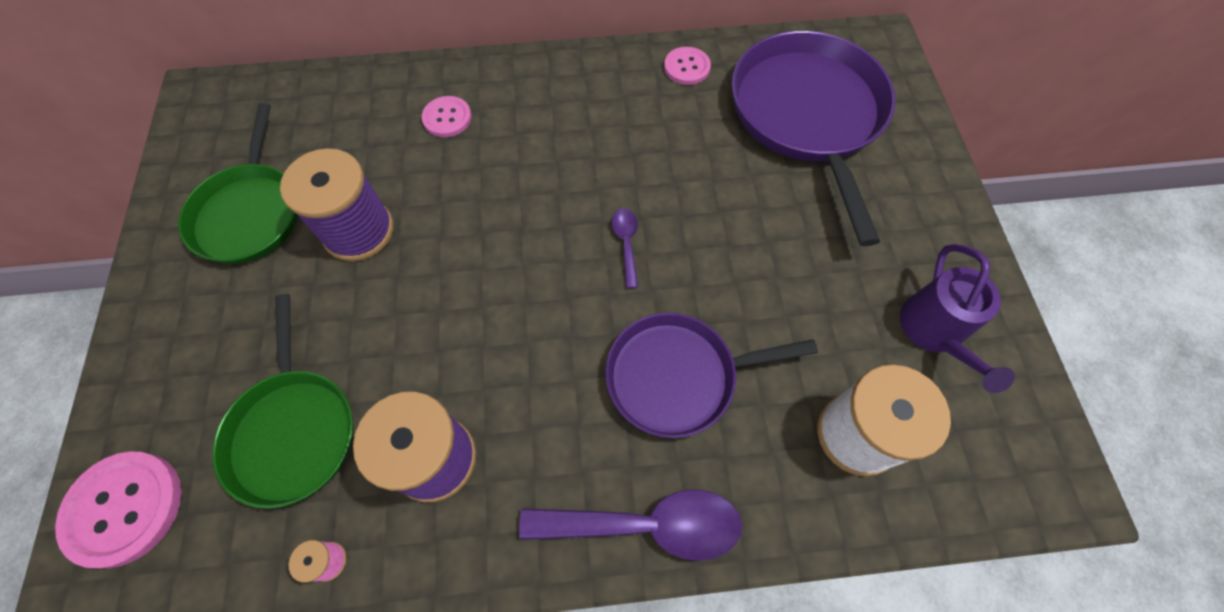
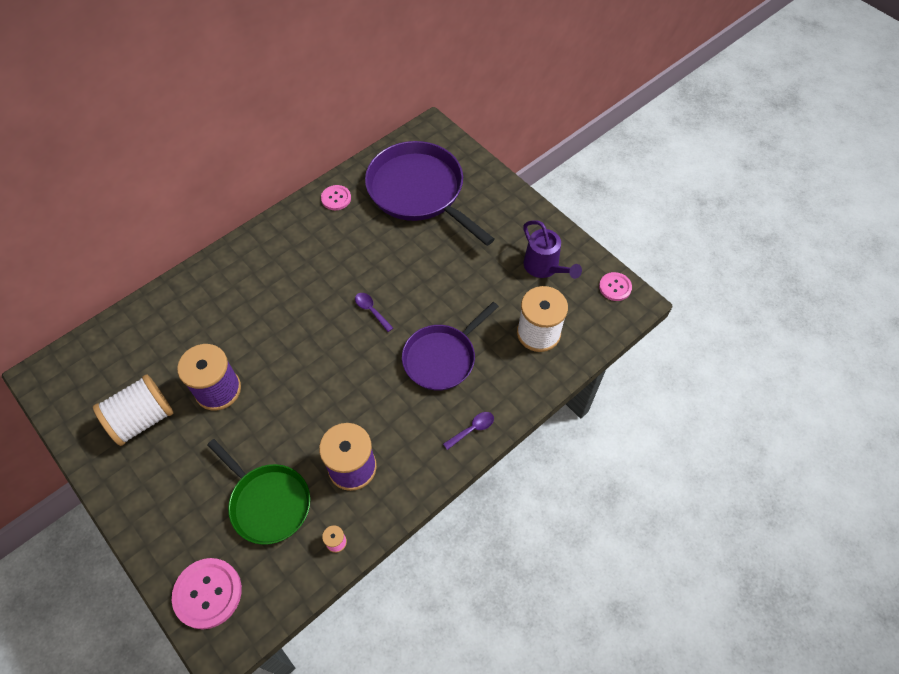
camera: 35 degrees left, 5 degrees down
(250, 213) = (142, 419): green pan -> white spool
(447, 118) = (218, 301): pink button -> pink button (615, 287)
(646, 524) = (472, 429): purple spoon -> purple spoon, size x0.50

